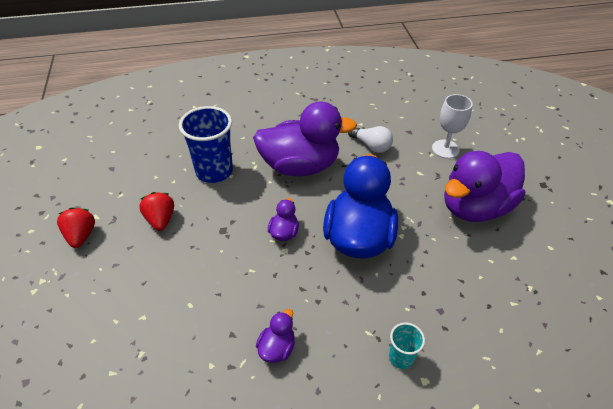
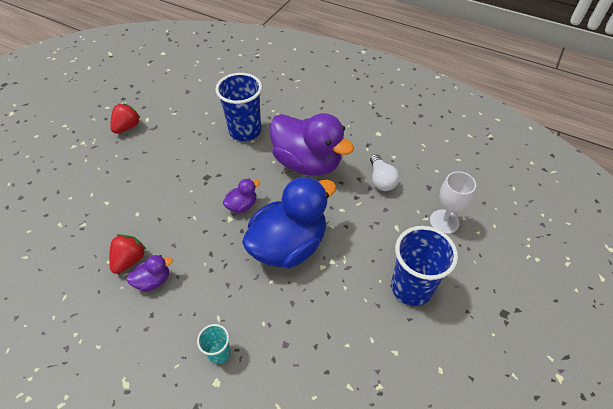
camera: 40 degrees right, 5 degrees up
(160, 220) = (178, 145): red strawberry -> red strawberry (130, 260)
(475, 207) = (411, 287): purple duck -> blue cup

